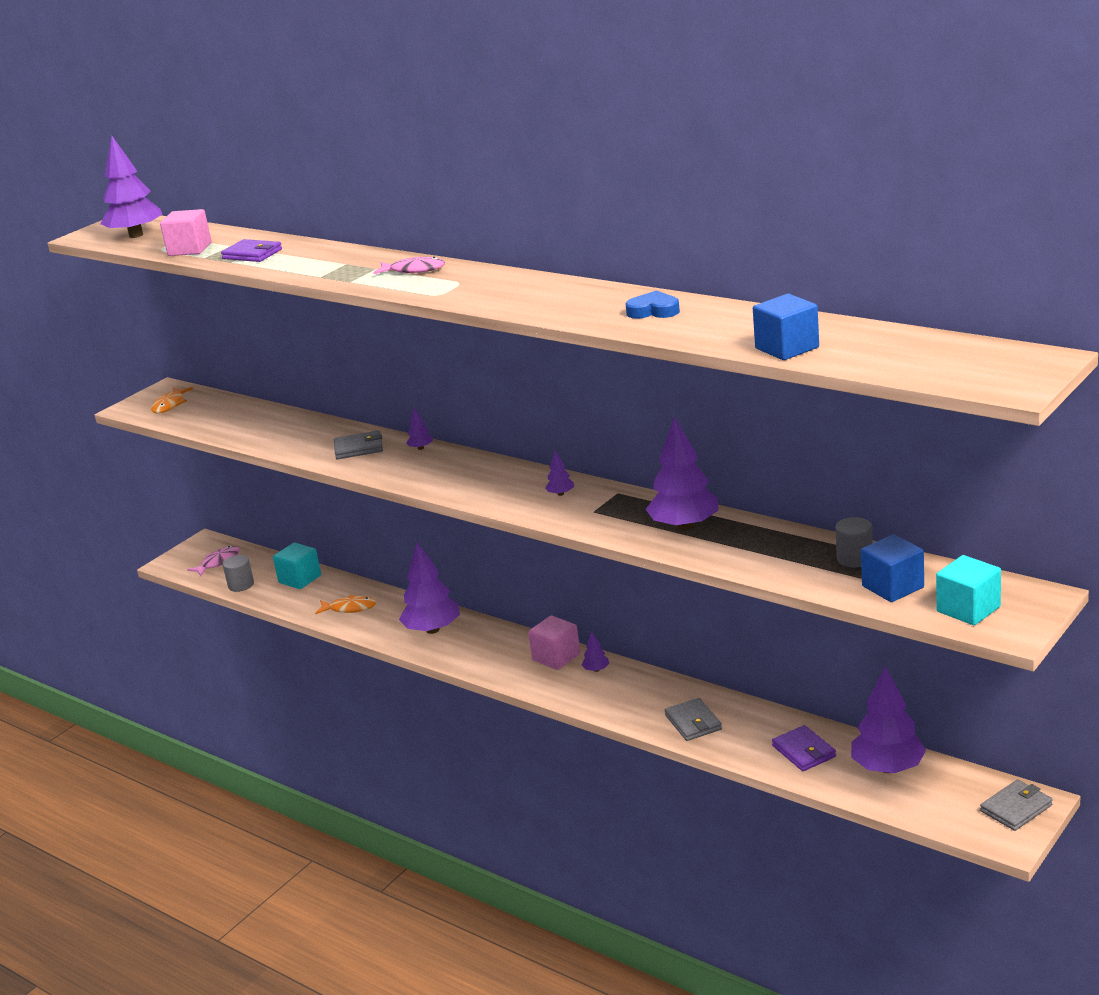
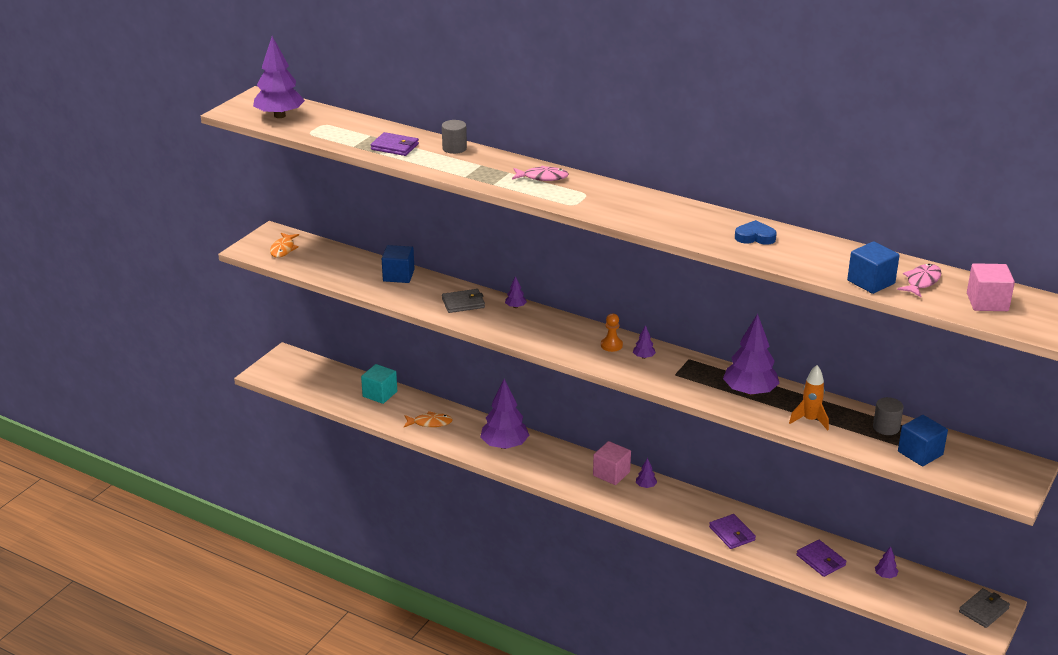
camera: 10 degrees left, 5 degrees up
(190, 249) = (336, 136): pink cube -> pink cube (987, 302)
(218, 562) = (304, 375): pink fish -> pink fish (921, 282)
(241, 585) = (330, 397): grey cylinder -> grey cylinder (454, 148)
(293, 424) = (398, 275): none -> blue cube
(524, 483) = (611, 345): none -> orange pawn
(693, 722) = (732, 533): grey wallet -> purple wallet
(754, 555) = (810, 420): none -> orange rocket
(887, 768) = (885, 575): purple tree -> purple tree, size x0.43
(968, 609) = (979, 474): turquoise cube -> none

